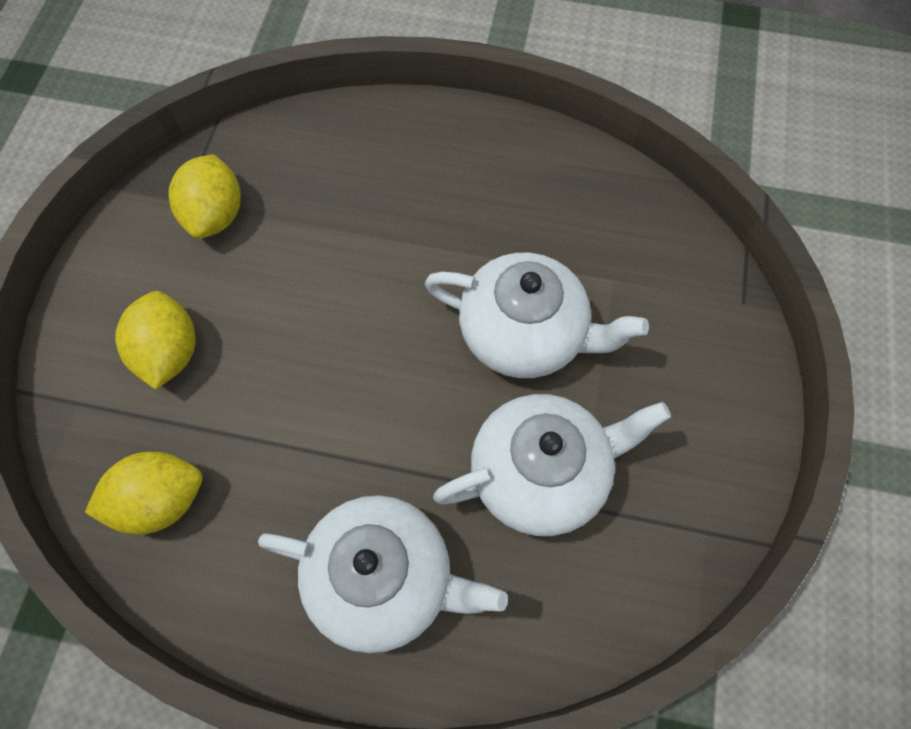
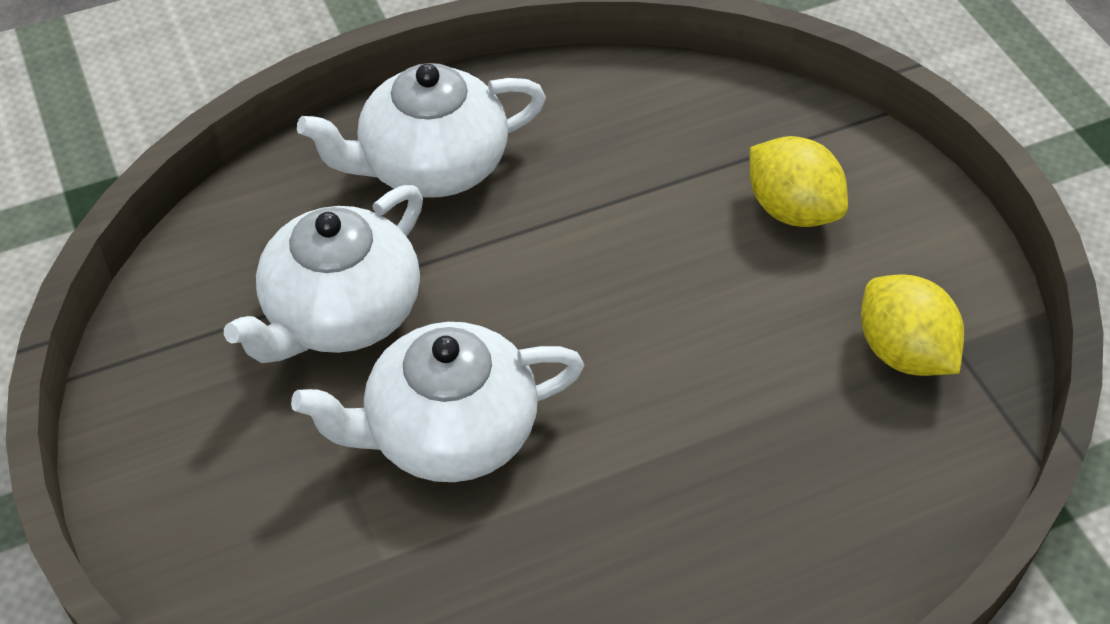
camera: 145 degrees right, 15 degrees down
(160, 500) = (670, 113): yellow lemon -> none

